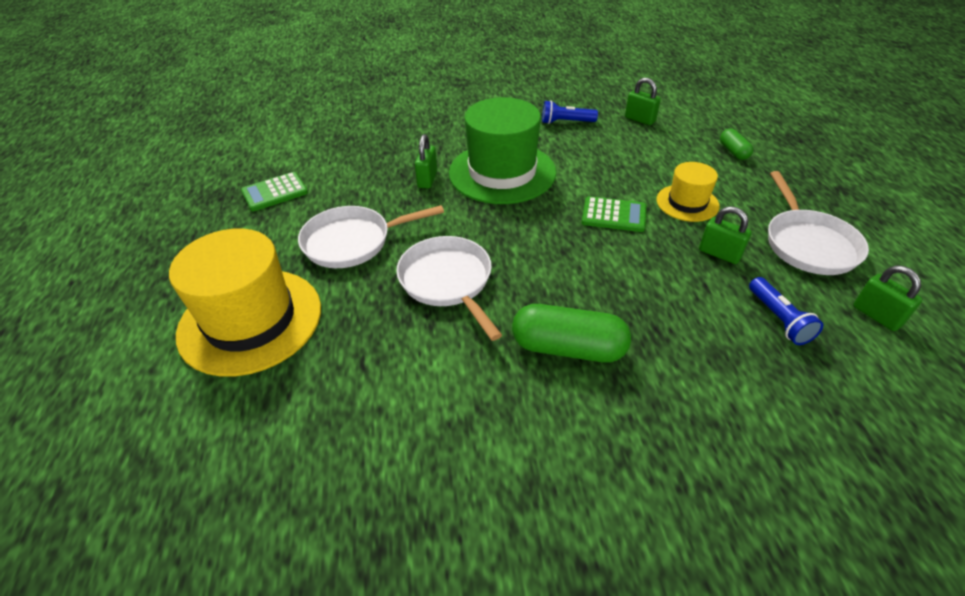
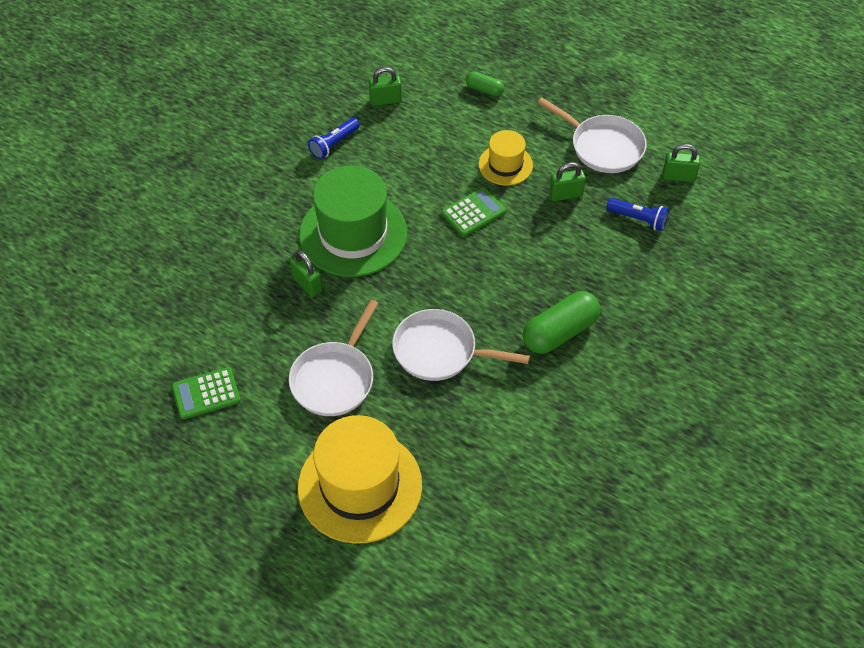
camera: 50 degrees left, 10 degrees up
(275, 192) = (206, 394): green calculator -> green calculator turned 60 degrees clockwise

